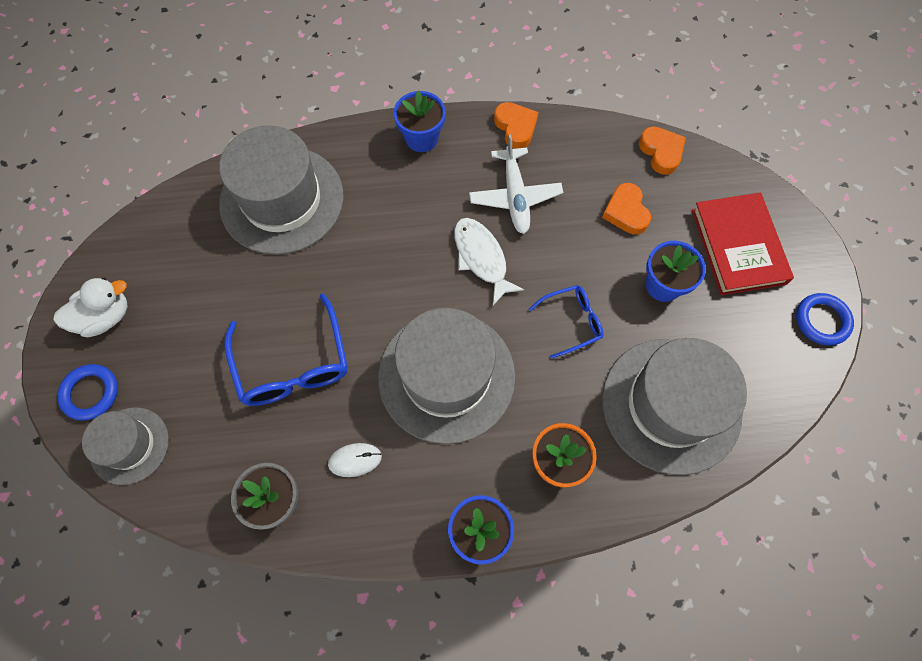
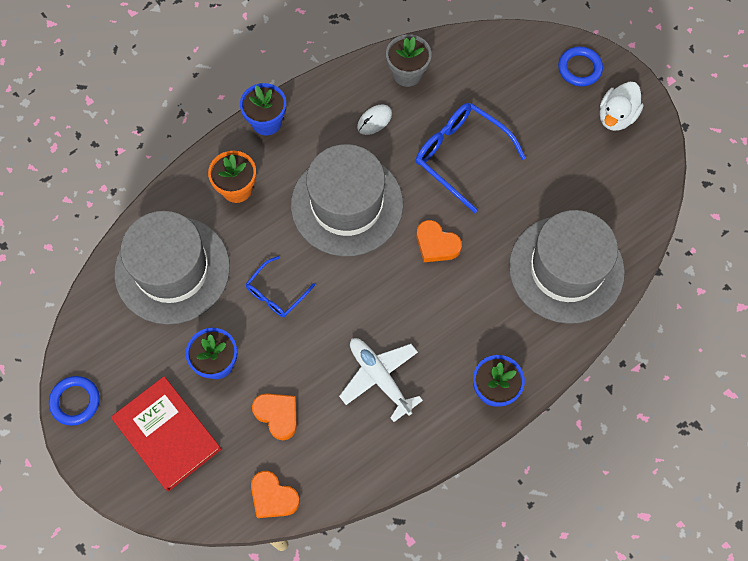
camera: 150 degrees right, 0 degrees up
(129, 445) = (526, 54): grey hat -> none
(481, 258) = (375, 307): white fish -> none
(515, 127) = (418, 449): orange heart -> orange heart (436, 244)

